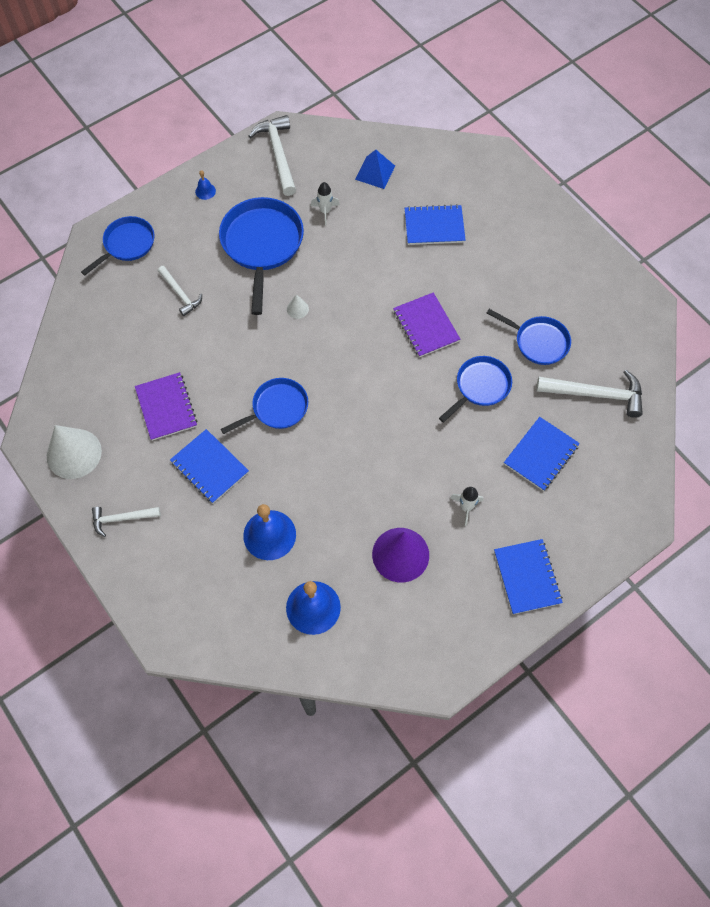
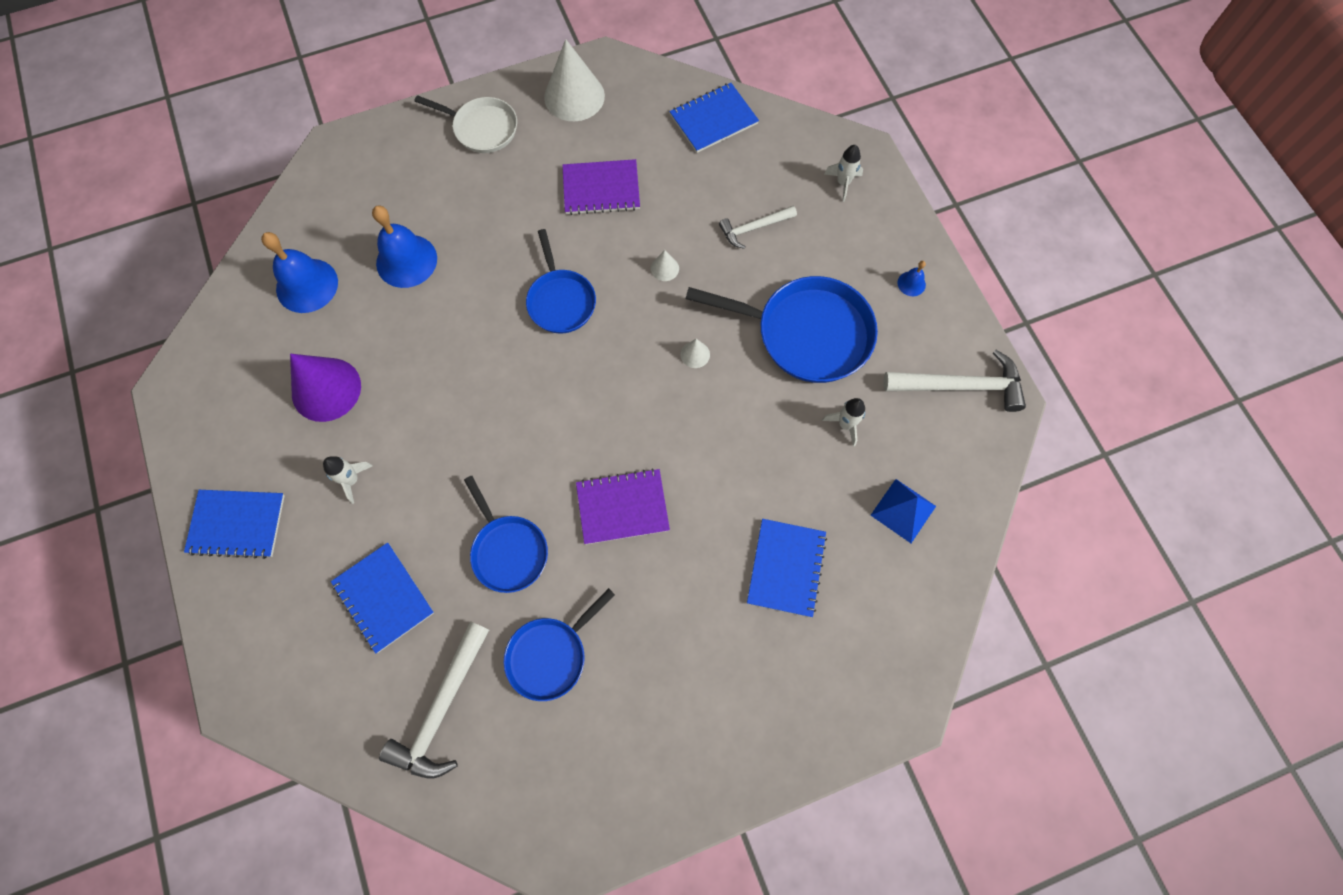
camera: 105 degrees right, 5 degrees up
(122, 518) = (482, 128): white hammer -> white pan
(127, 245) = (843, 183): blue pan -> white rocket
(209, 467) = (510, 218): blue notebook -> blue notebook (713, 119)
(230, 345) = (664, 268): none -> white cone

